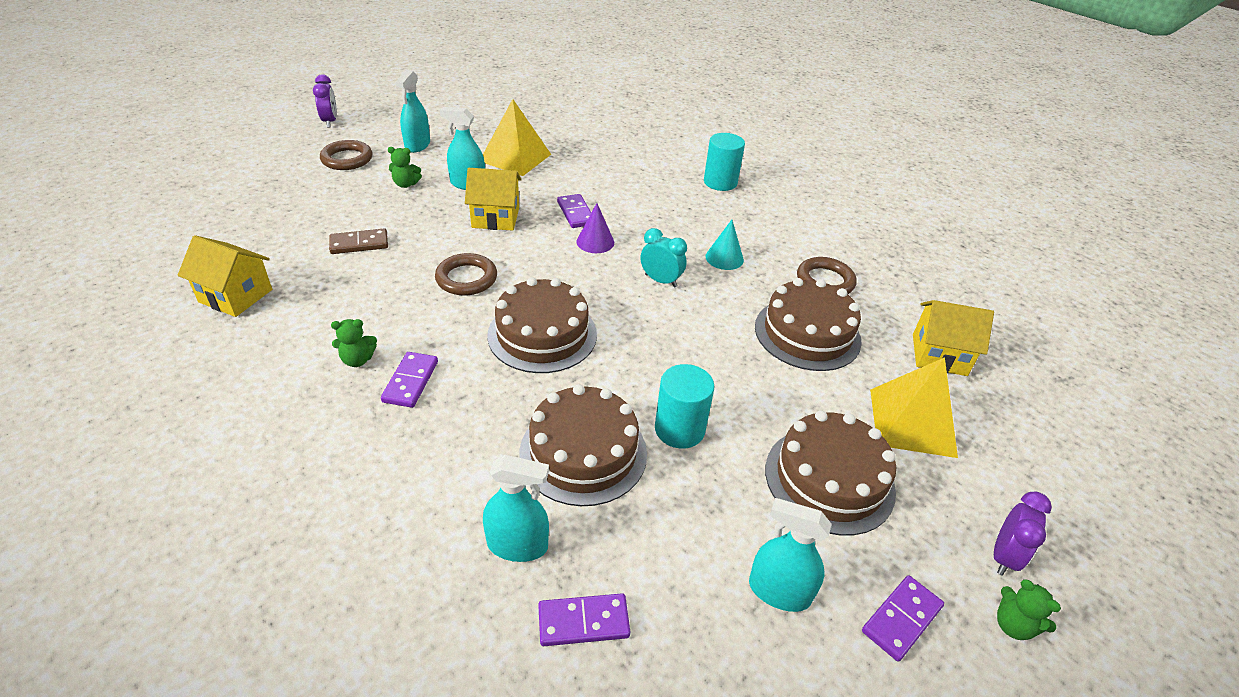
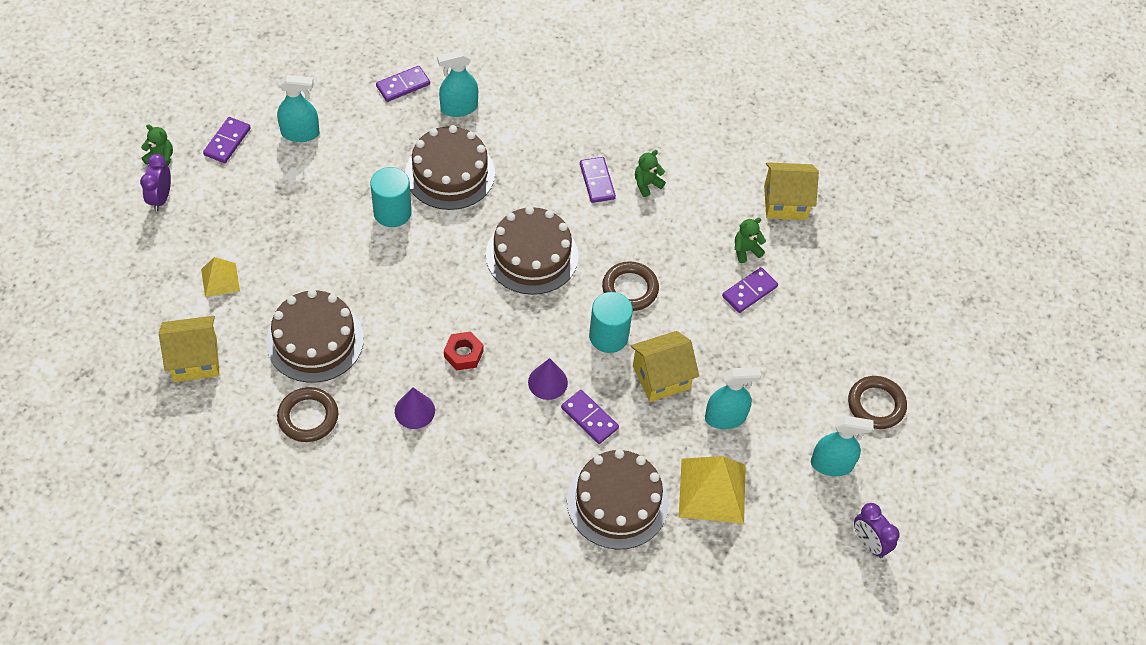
camera: 155 degrees right, 15 degrees up
(330, 121) = (962, 466): purple clock -> purple clock (869, 543)
(359, 244) = (749, 292): brown domino -> purple domino
(406, 184) = (783, 390): green teddy bear -> green teddy bear (746, 250)
(417, 145) = (831, 464): turquoise spray bottle -> turquoise spray bottle turned 105 degrees clockwise
(661, 280) = (463, 354): turquoise clock -> red nut
(720, 182) = (460, 548): turquoise cylinder -> turquoise cylinder (608, 336)
(724, 258) = (414, 411): turquoise cone -> purple cone
(829, 479) = (279, 211): brown cake -> brown cake (617, 502)
(912, 422) = (220, 280): yellow pyramid -> yellow pyramid, size x0.56

